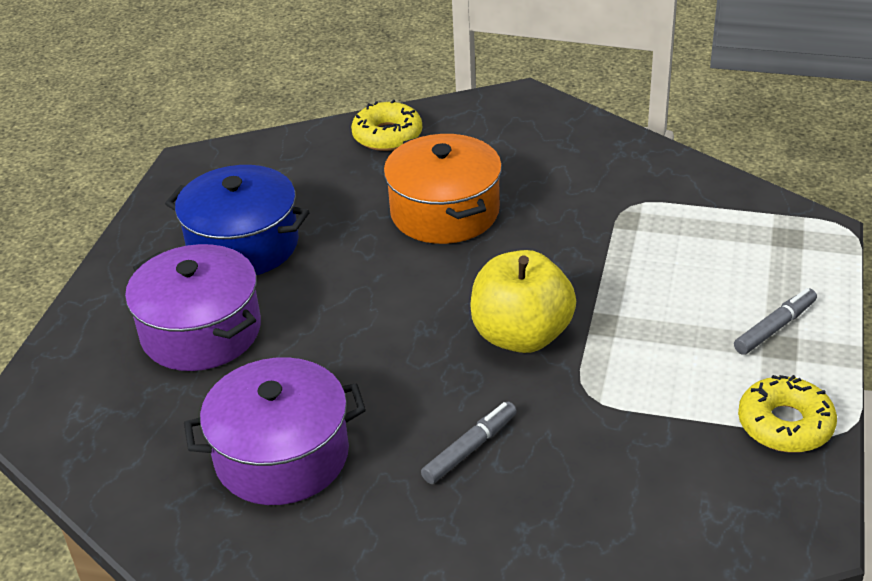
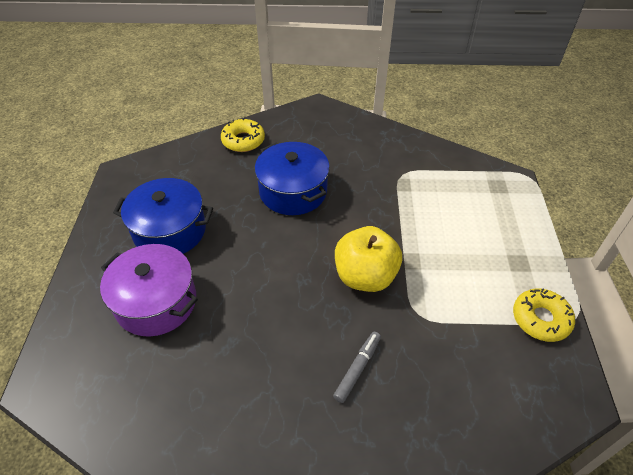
camera: 15 degrees left, 10 degrees up
(282, 455) = (234, 395): purple pot -> none
(445, 212) = (293, 191): orange pot -> blue pot
(774, 328) = (511, 250): grey marker -> none

